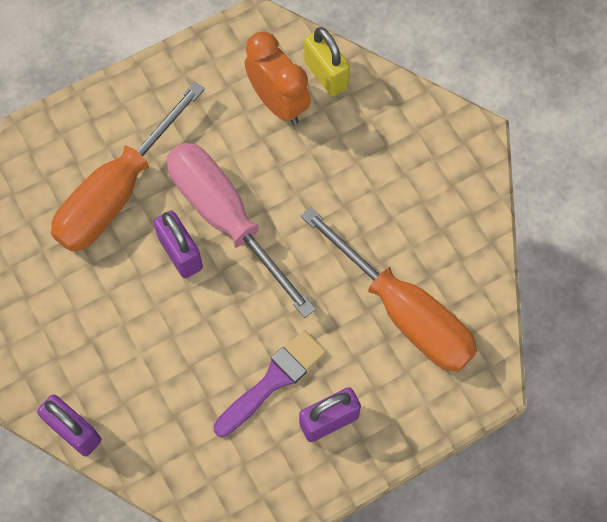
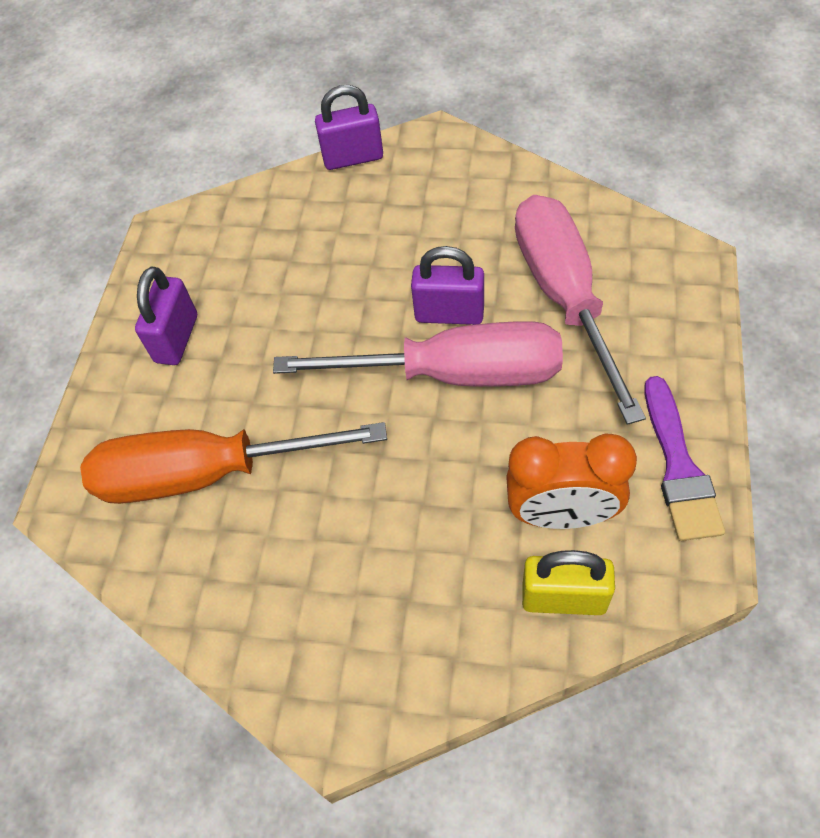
camera: 135 degrees right, 10 degrees down
(116, 193) = (563, 295): orange screwdriver -> pink screwdriver
(273, 380) = (255, 317): purple brush -> purple brush (678, 467)

